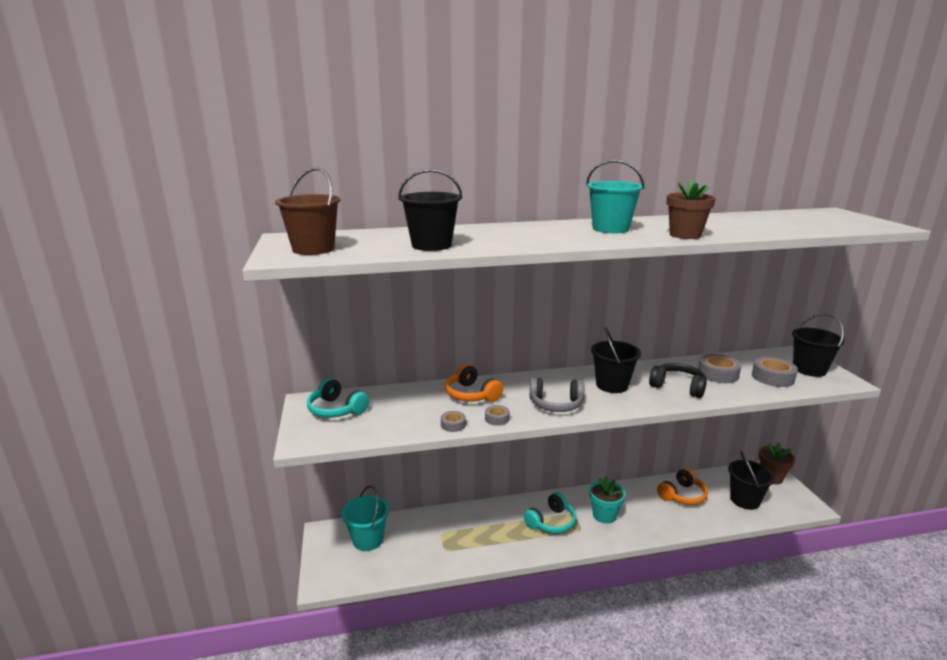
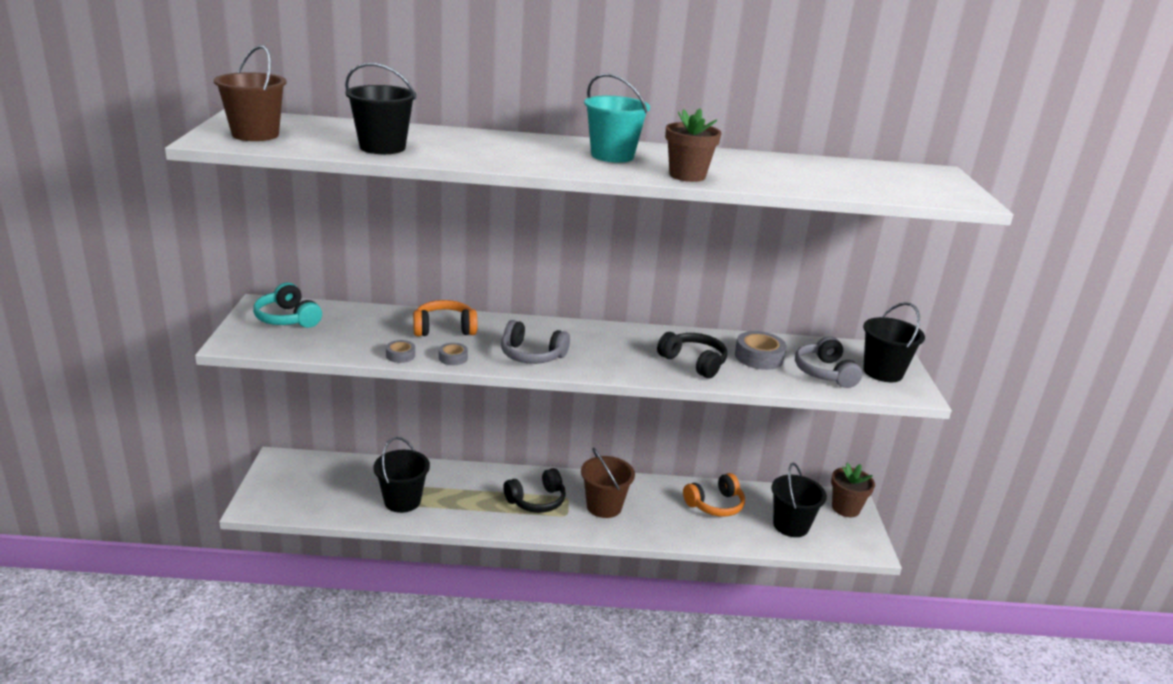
camera: 10 degrees right, 5 degrees up
(368, 539) = (321, 476): turquoise bucket -> none
(471, 394) = (444, 329): orange headphones -> orange headphones turned 105 degrees clockwise
(551, 522) = (536, 501): turquoise headphones -> black headphones
(604, 515) = (604, 506): turquoise flower pot -> brown bucket
(612, 385) = (615, 347): black bucket -> black bucket (402, 501)
(772, 377) = (824, 373): grey tape -> grey headphones

